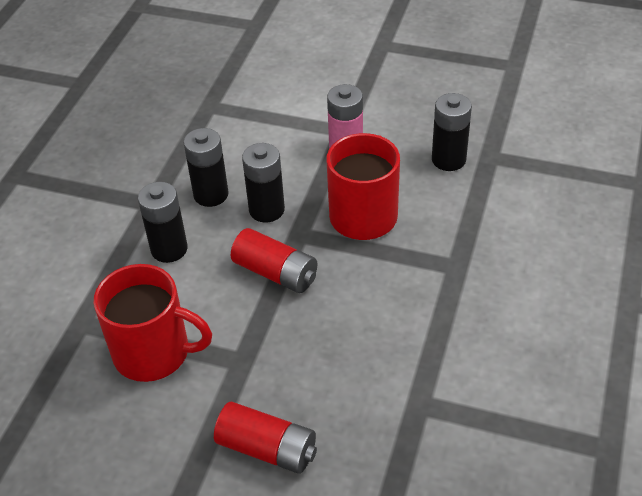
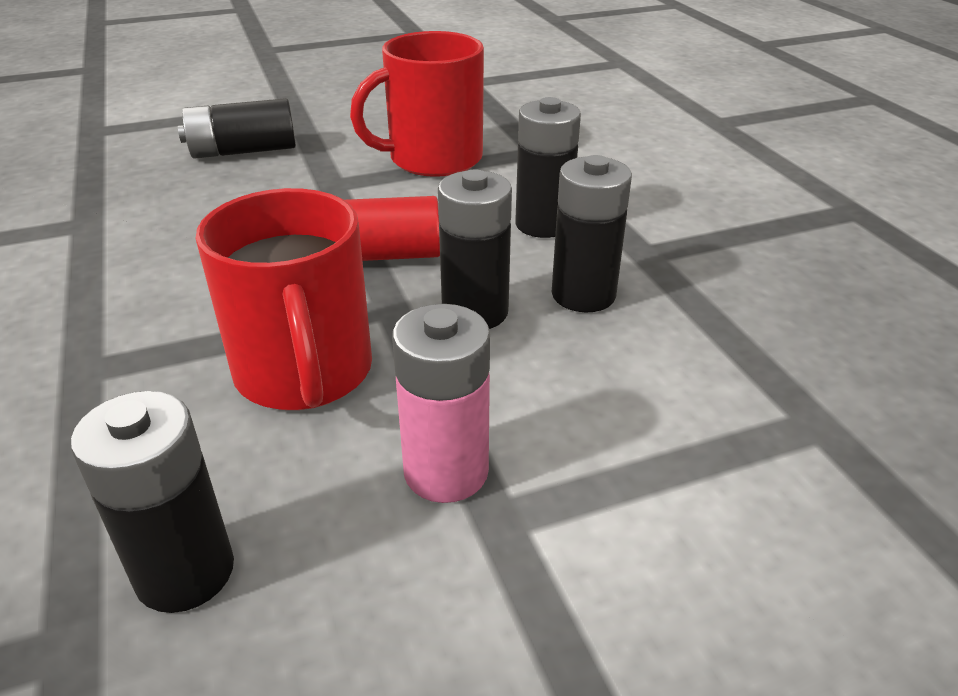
camera: 140 degrees right, 10 degrees down
(267, 448) = (243, 151): red battery -> black battery

